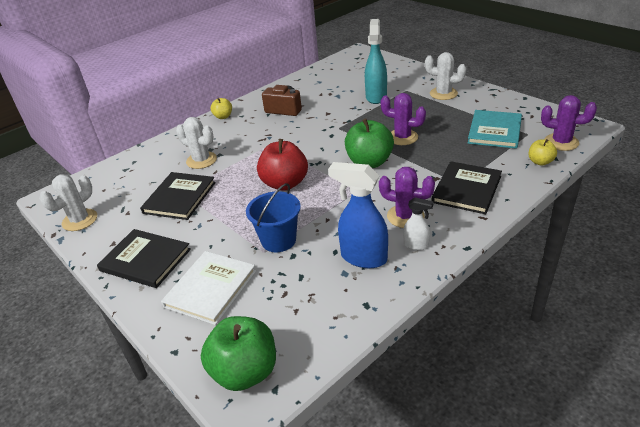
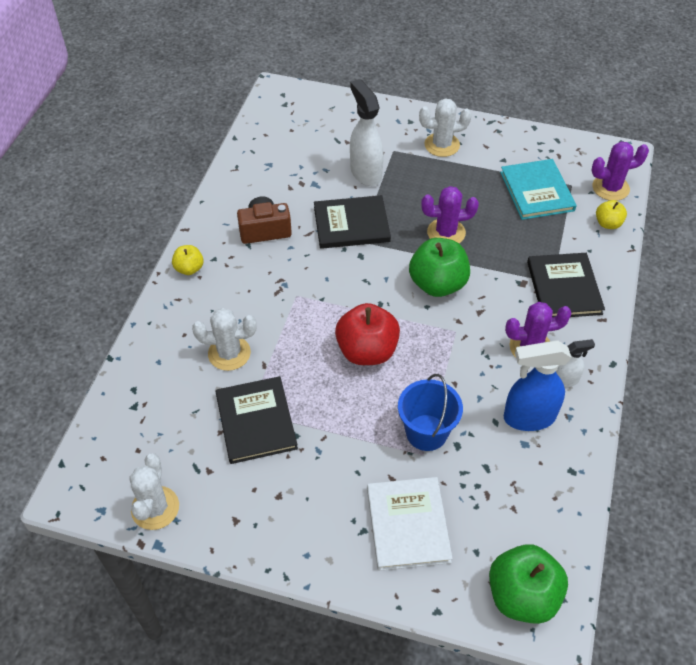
camera: 35 degrees left, 15 degrees up
(145, 260) = (300, 524): black book -> black book (351, 224)
(376, 97) = (365, 173): turquoise spray bottle -> white spray bottle

